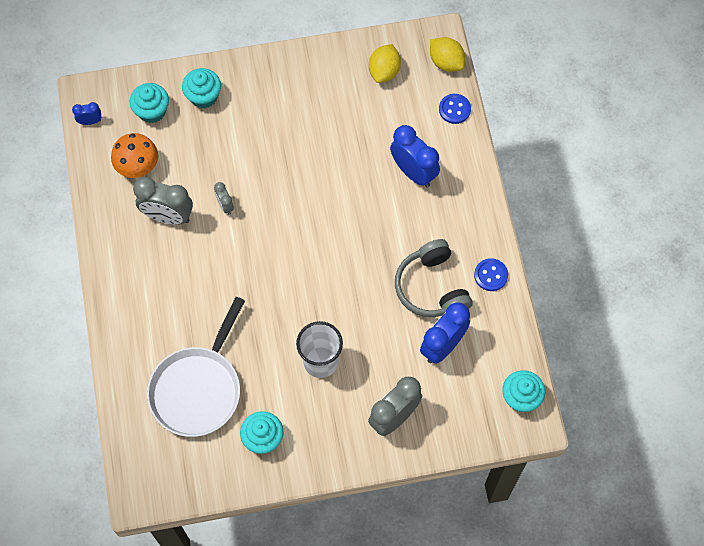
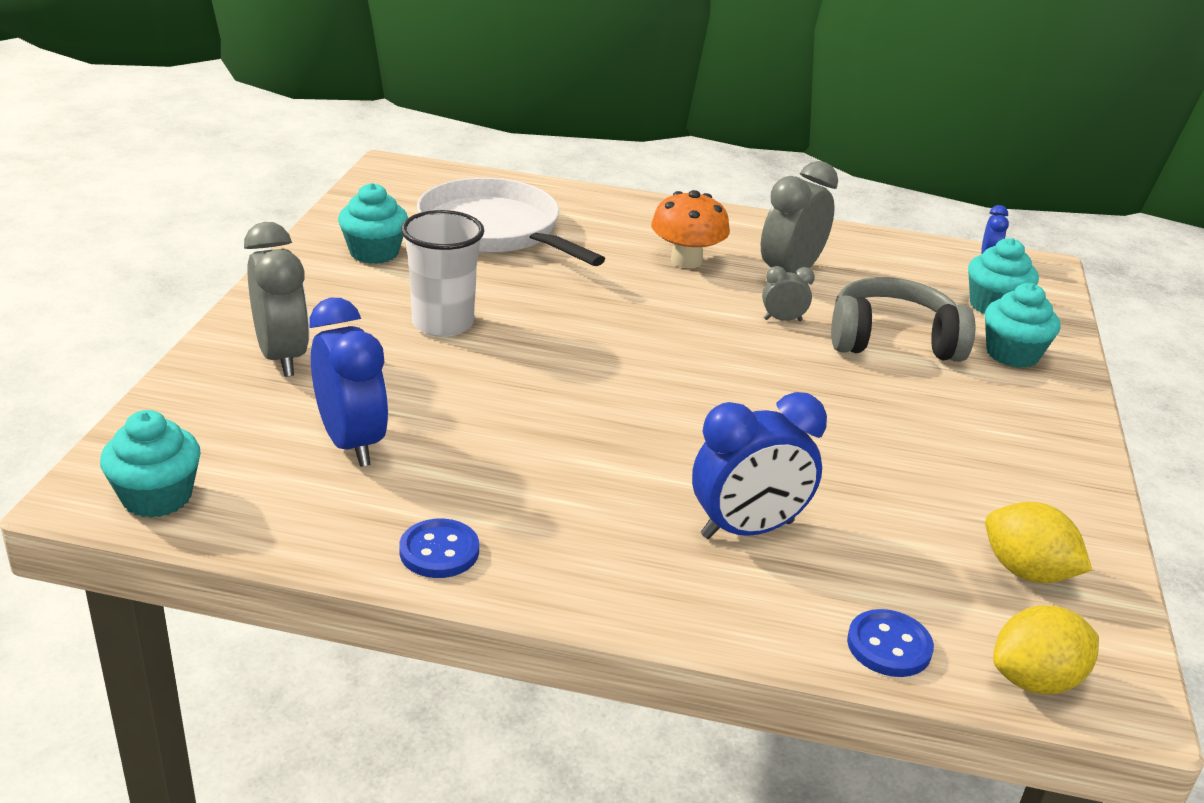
camera: 110 degrees right, 35 degrees down
(137, 166) = (892, 273): orange mushroom -> orange mushroom (686, 260)
(432, 287) = (476, 469): grey headphones -> grey headphones (893, 341)

